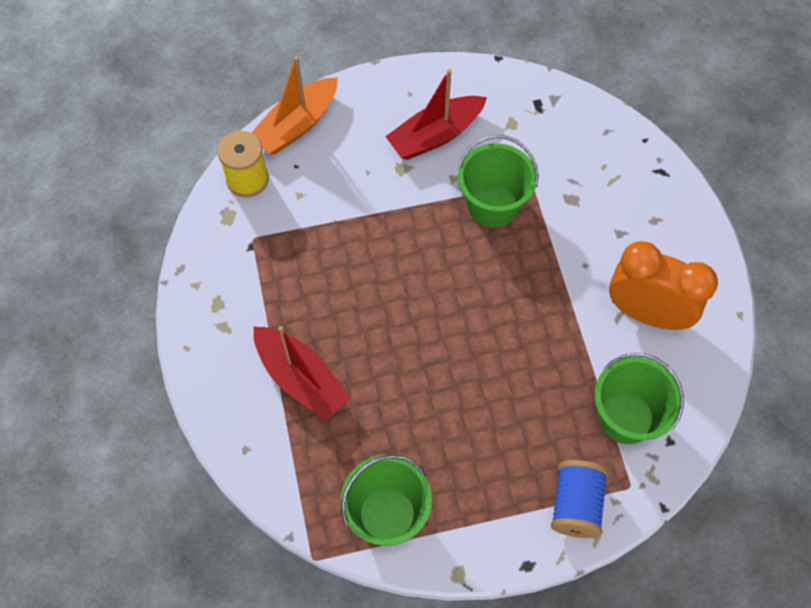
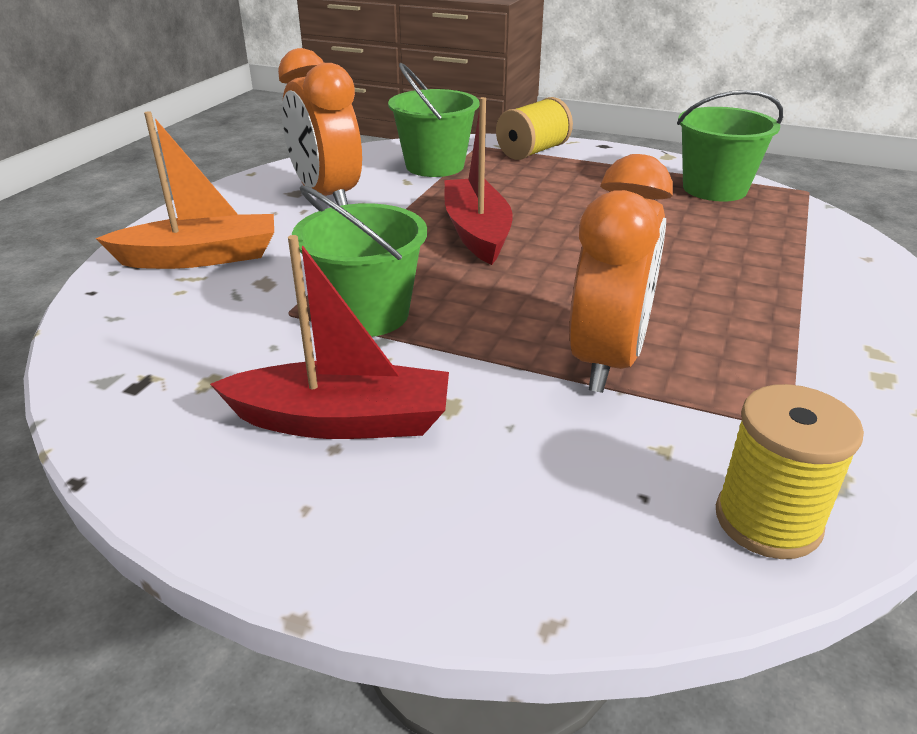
camera: 145 degrees left, 30 degrees down
(296, 125) = (596, 572): orange boat -> orange boat (200, 257)
(301, 379) = (768, 277): red boat -> red boat (477, 232)
(352, 239) = (607, 360): none -> orange clock
(576, 504) = (533, 151): blue spool -> yellow spool

